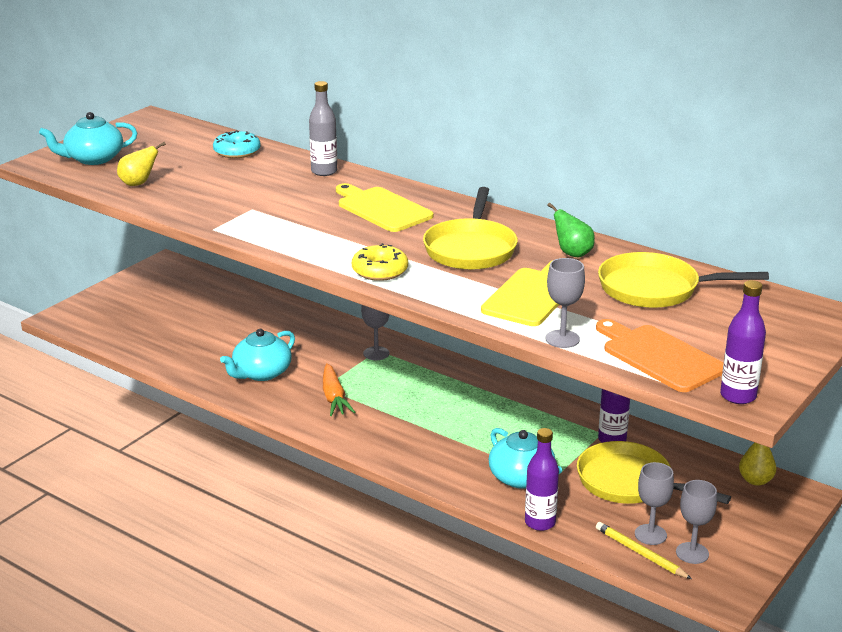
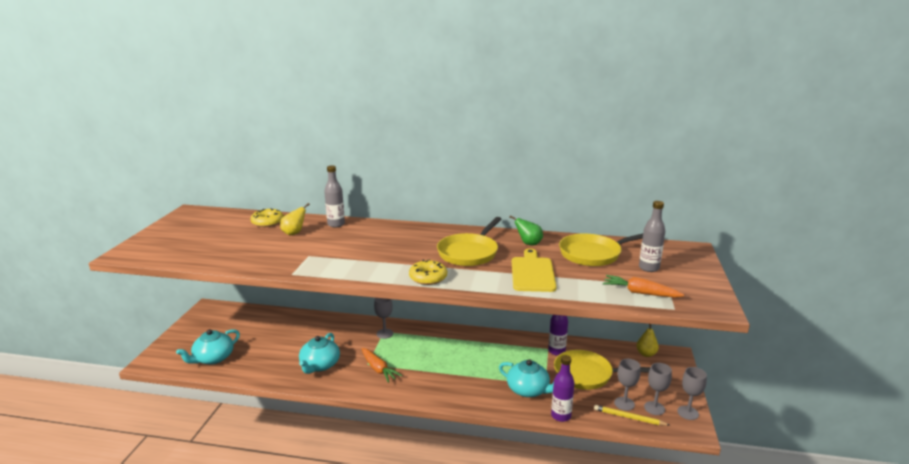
camera: 25 degrees left, 5 degrees down
(93, 159) = (165, 244): turquoise teapot -> turquoise teapot (213, 358)
(138, 184) = (213, 254): yellow pear -> yellow pear (294, 233)
(237, 151) = (267, 222): turquoise donut -> yellow donut
(381, 209) = (393, 239): yellow cutting board -> none
(471, 249) = (469, 253): yellow pan -> yellow pan turned 45 degrees clockwise
(562, 339) = (578, 295): grey goblet -> grey goblet (688, 413)
(659, 357) = (640, 293): orange cutting board -> orange carrot
(718, 327) = (648, 268): none -> grey bottle
(738, 396) = (706, 306): purple bottle -> none

